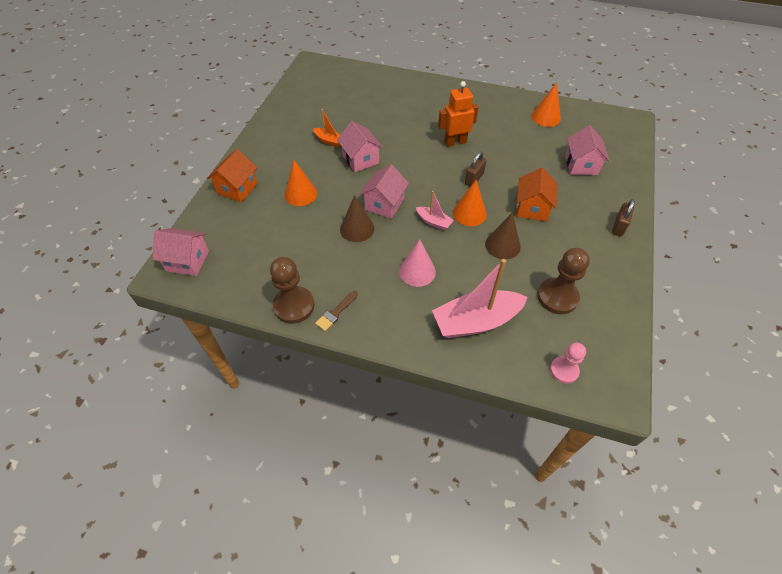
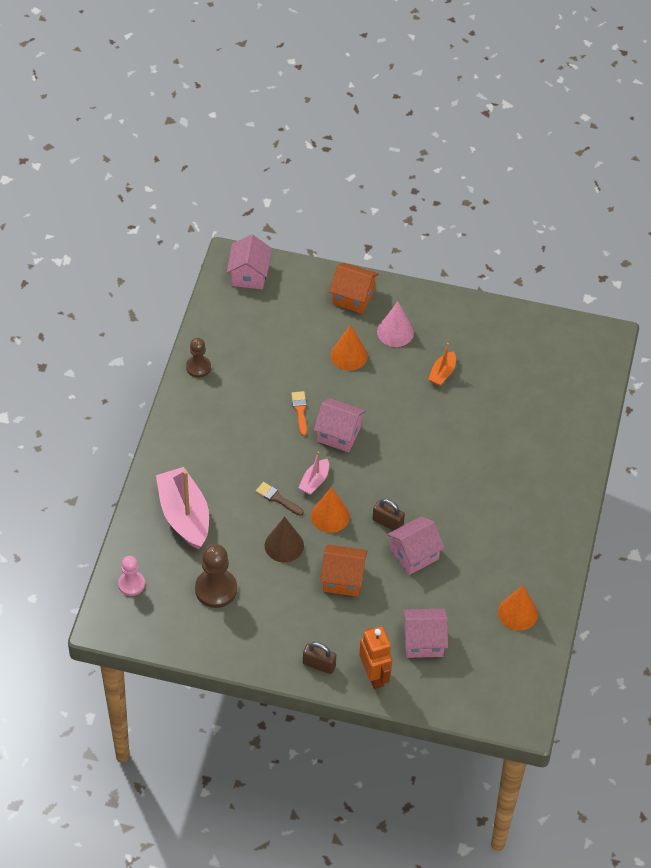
camera: 85 degrees right, 0 degrees up
(294, 306) = (198, 367): brown pawn -> brown pawn, size x0.63
(335, 312) = (191, 401): brown brush -> brown brush (277, 498)
(357, 228) = (300, 411): brown cone -> orange brush
(360, 159) = (412, 407): pink house -> pink house (414, 554)
(417, 271) = (244, 466): pink cone -> pink cone (395, 332)
(455, 142) = (454, 505): orange robot -> orange robot (374, 675)

